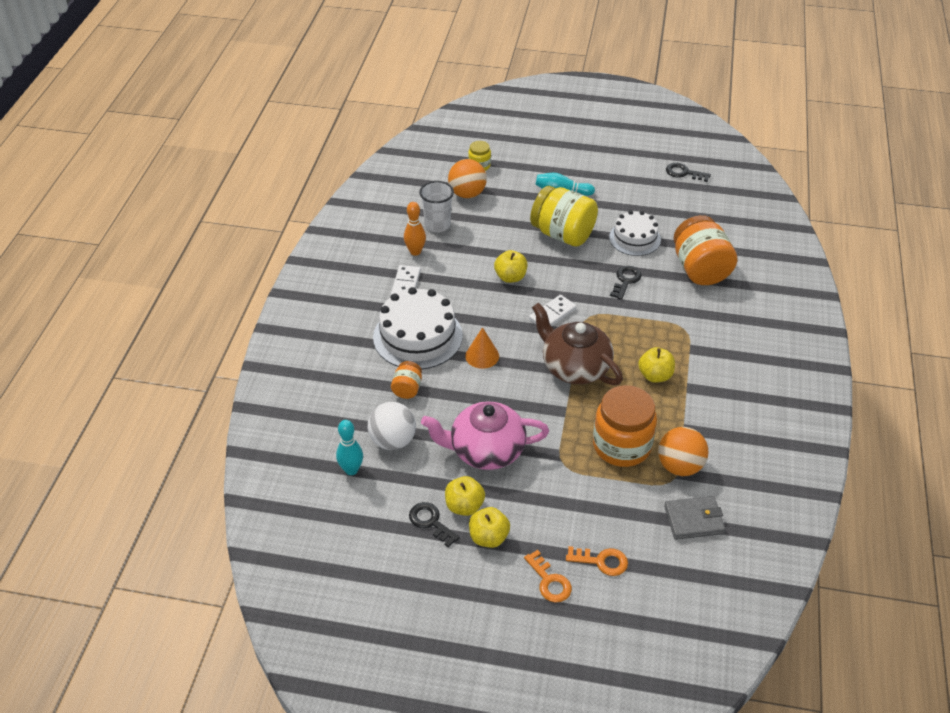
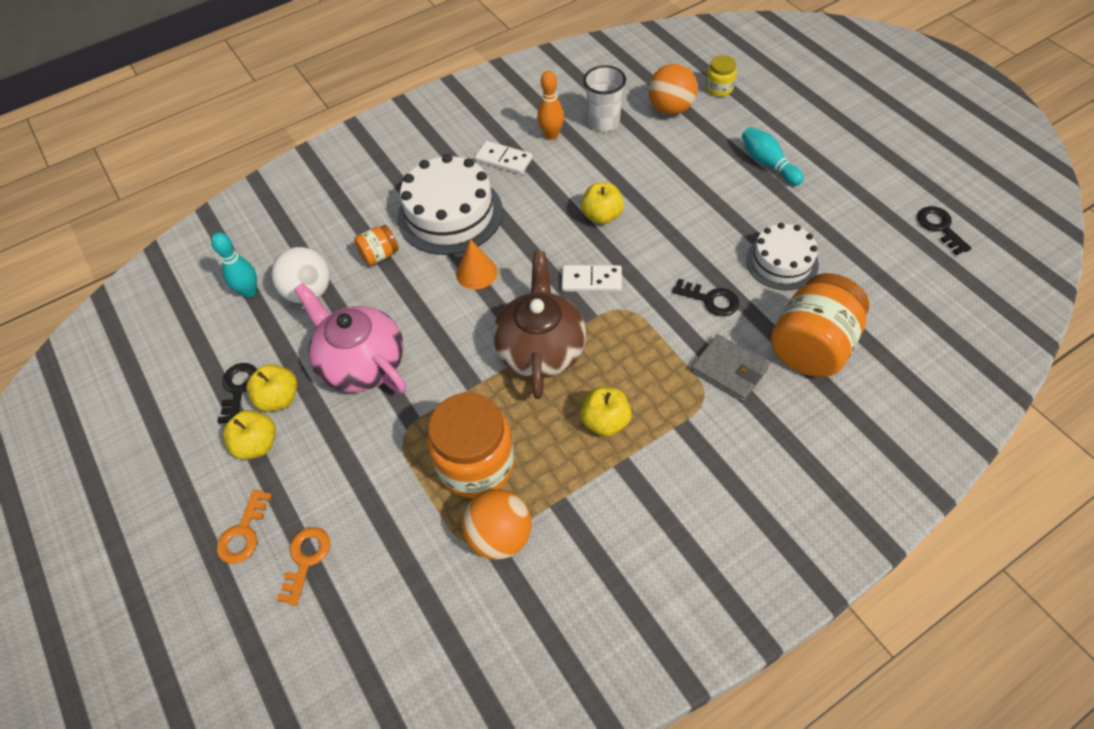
camera: 50 degrees right, 10 degrees up
(406, 284) = (503, 160): white domino -> white domino turned 60 degrees clockwise
(562, 234) = (710, 207): yellow jar -> none
(601, 561) = (306, 559): orange key -> orange key turned 135 degrees counterclockwise
(626, 280) = (711, 300): black key -> black key turned 45 degrees clockwise
(694, 520) = (436, 605): grey wallet -> grey wallet (729, 370)

